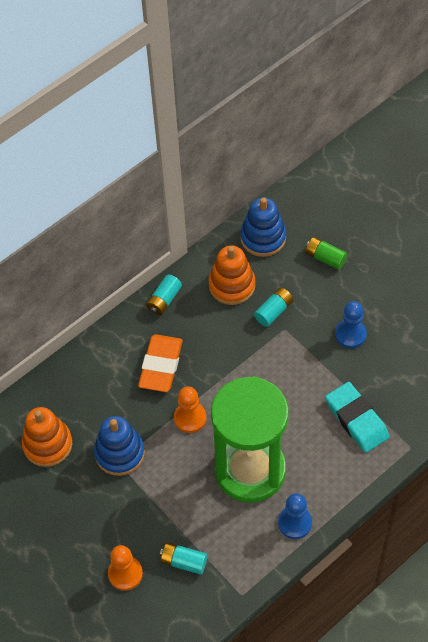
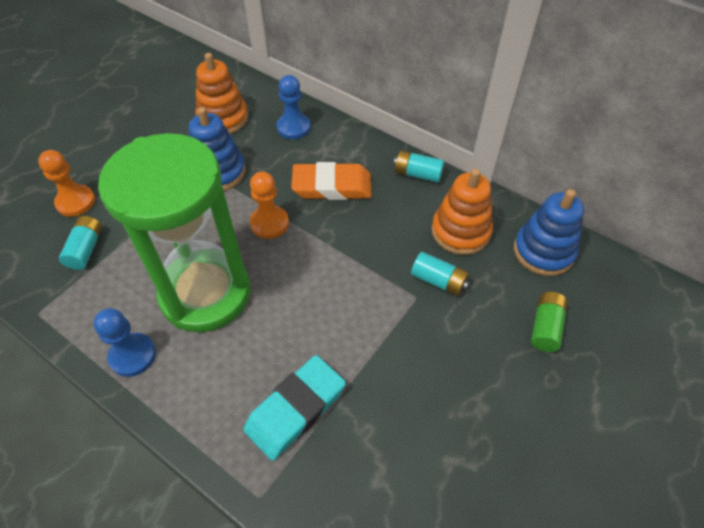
camera: 75 degrees right, 5 degrees down
(350, 334) = (433, 379): blue pawn -> blue pawn (293, 127)

